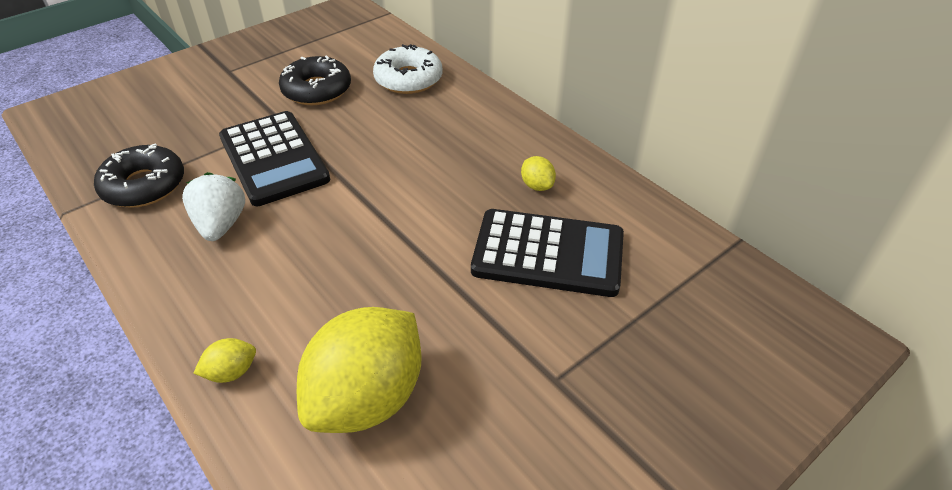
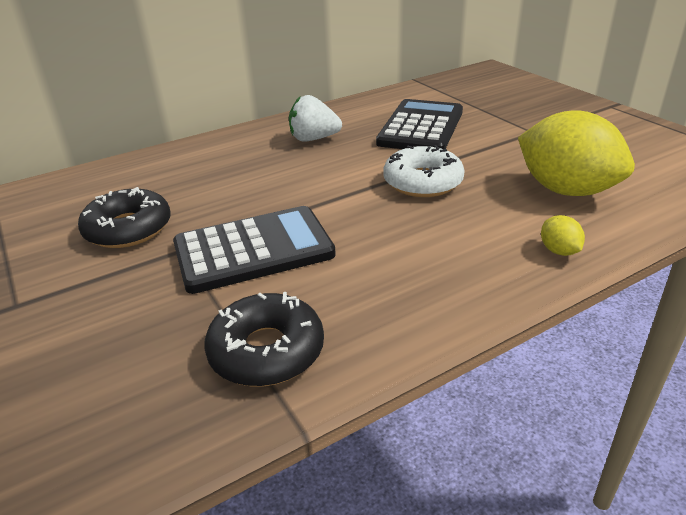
camera: 80 degrees left, 10 degrees down
(221, 225) = (361, 276): white strawberry -> white strawberry (313, 139)
(408, 79) = (151, 175): white donut -> white donut (422, 182)
(537, 185) = (345, 127): yellow lemon -> none

